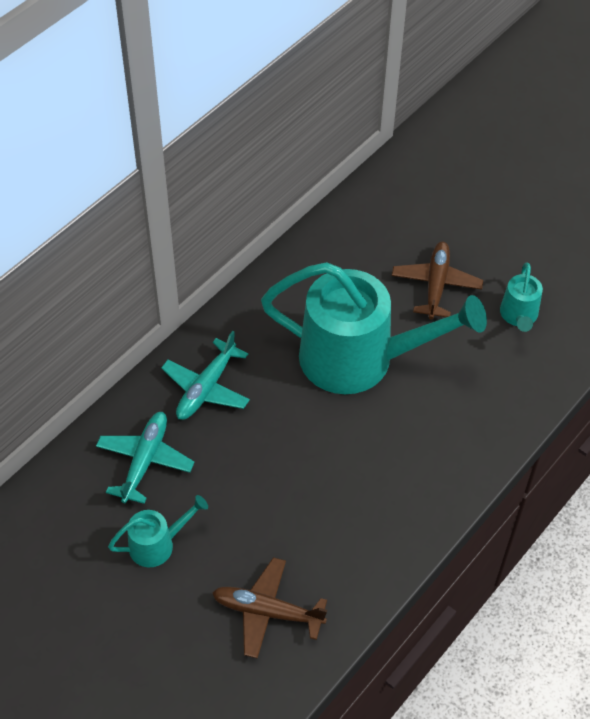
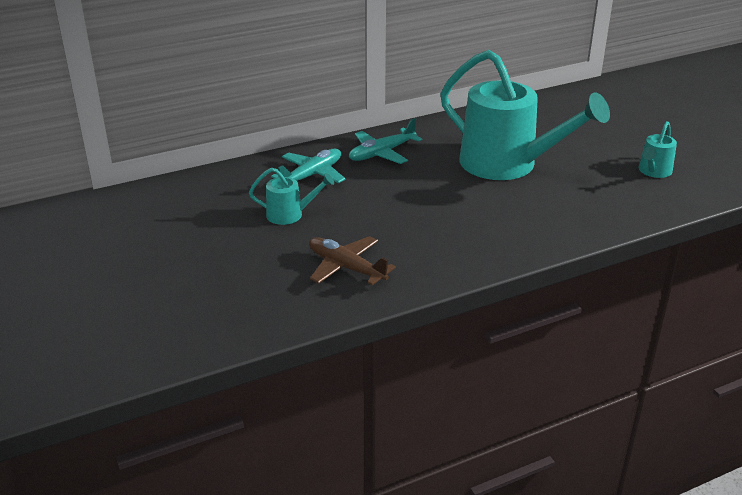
camera: 25 degrees right, 20 degrees down
(436, 285) = (592, 144): brown plane -> none

